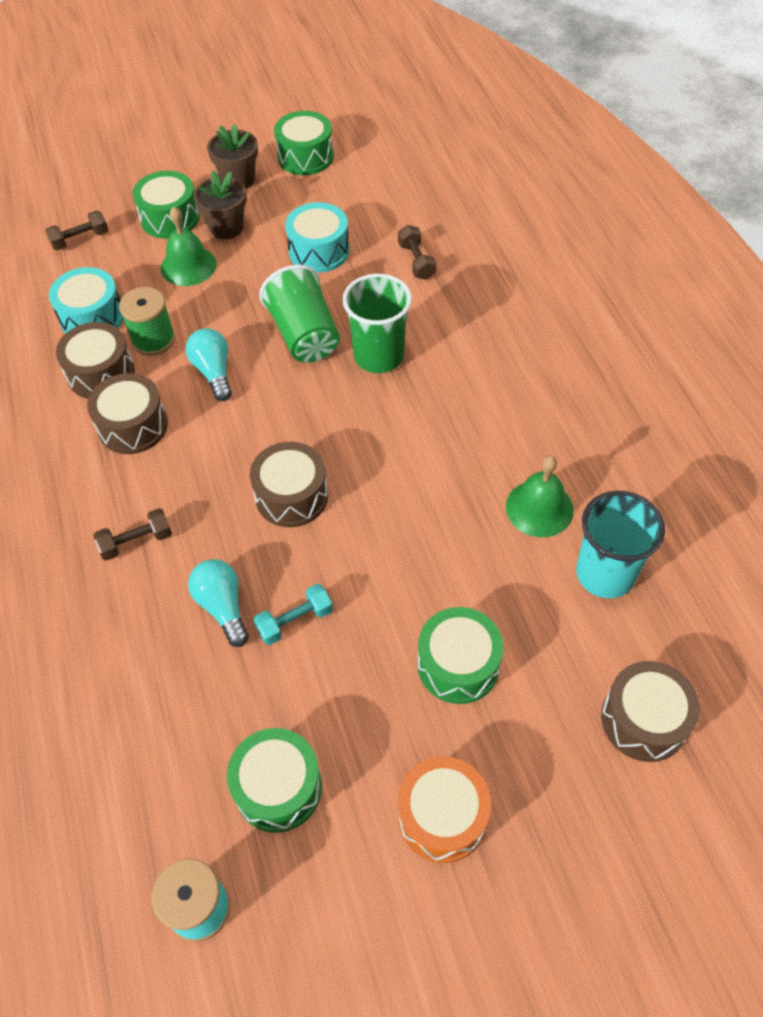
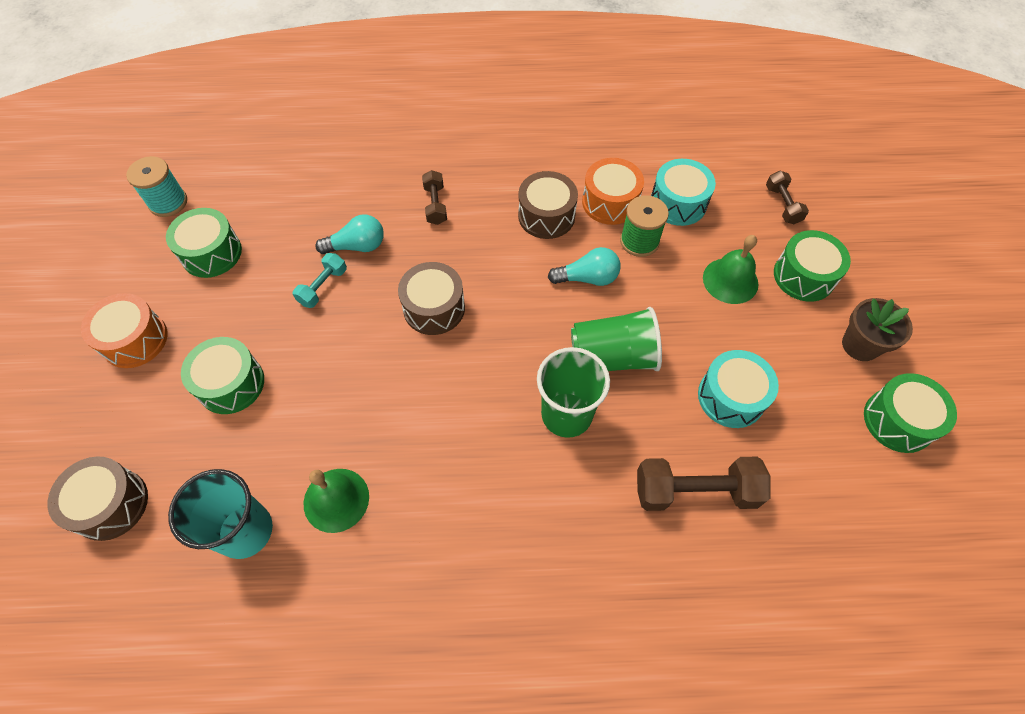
camera: 105 degrees right, 5 degrees up
(101, 373) = (610, 202): brown drum -> orange drum
(226, 227) = (782, 321): brown flower pot -> none
(295, 621) = (323, 287): turquoise dumbbell -> turquoise dumbbell turned 45 degrees clockwise
(416, 261) = (695, 491): brown dumbbell -> brown dumbbell, size x1.76

